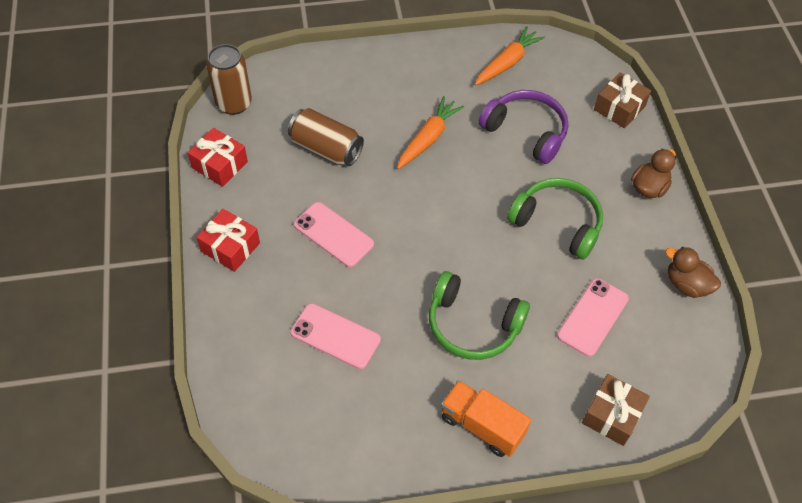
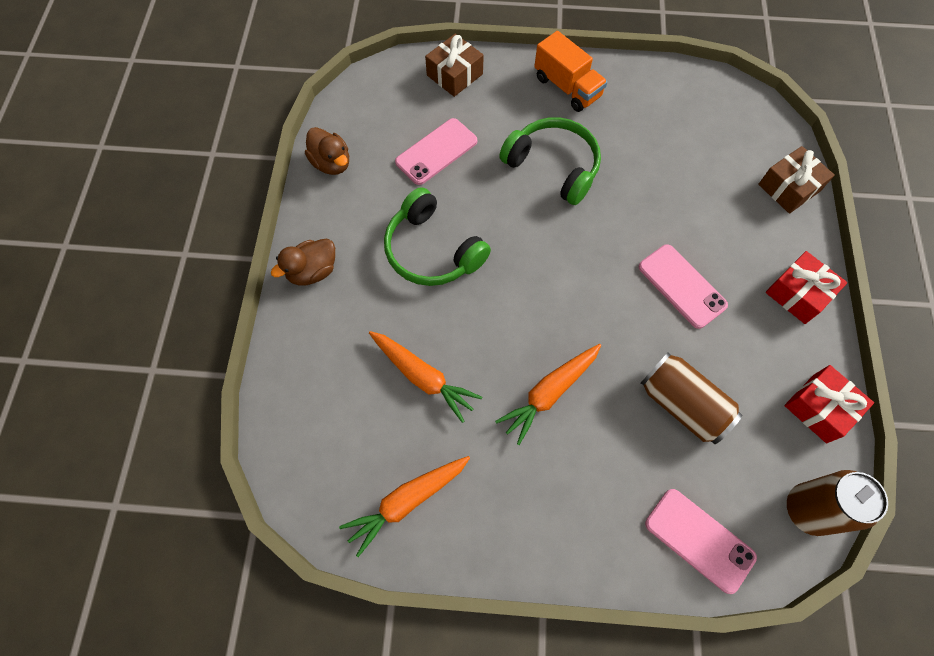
camera: 165 degrees left, 10 degrees up
(335, 336) = (687, 181): pink phone -> pink phone (699, 540)
(526, 132) = (423, 377): purple headphones -> orange carrot
(619, 108) = (290, 388): brown gift -> brown gift (788, 188)

